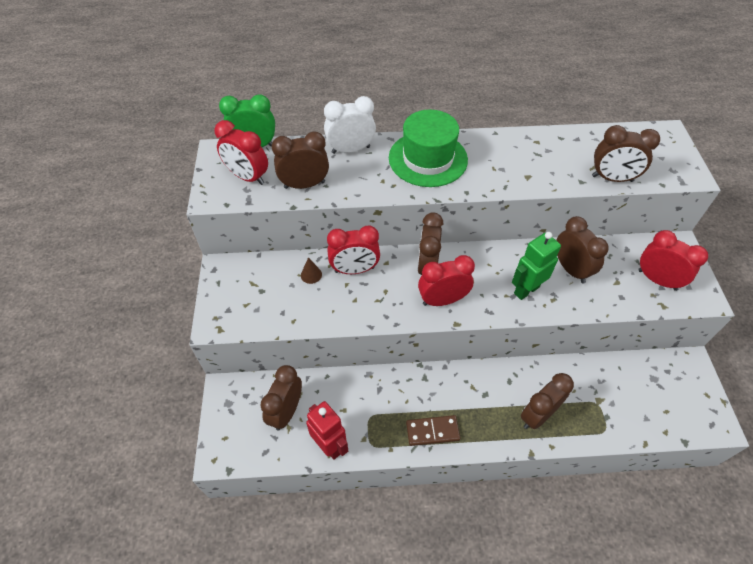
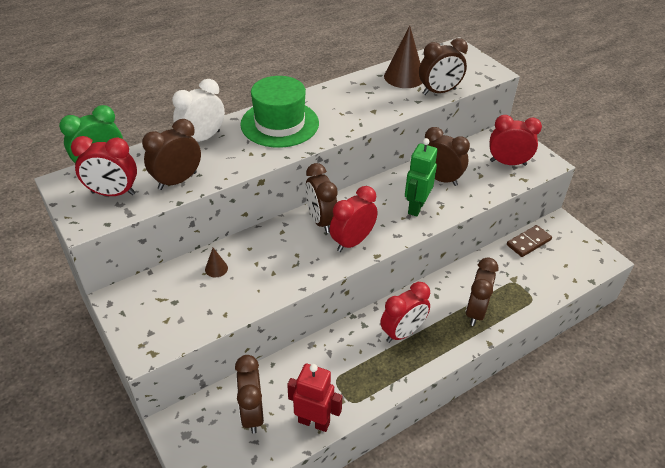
camera: 30 degrees left, 10 degrees down
(354, 270) = (256, 248): red clock -> red clock (402, 332)
(432, 431) = (398, 365): brown domino -> brown domino (528, 242)
(585, 148) = (404, 77): none -> brown cone

